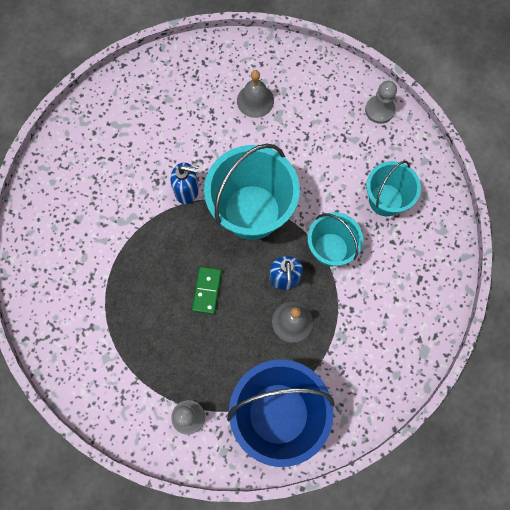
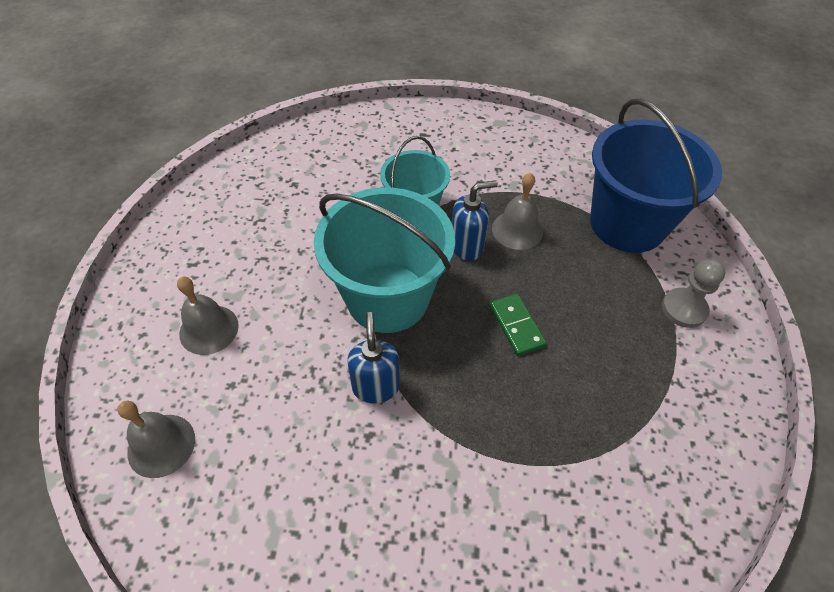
camera: 105 degrees left, 20 degrees down
(183, 74) = (161, 445): none -> grey bell
(207, 290) = (516, 326): green domino -> green domino turned 75 degrees clockwise
(379, 110) = (215, 192): grey pawn -> none
(385, 200) = (337, 171): turquoise bucket -> none

